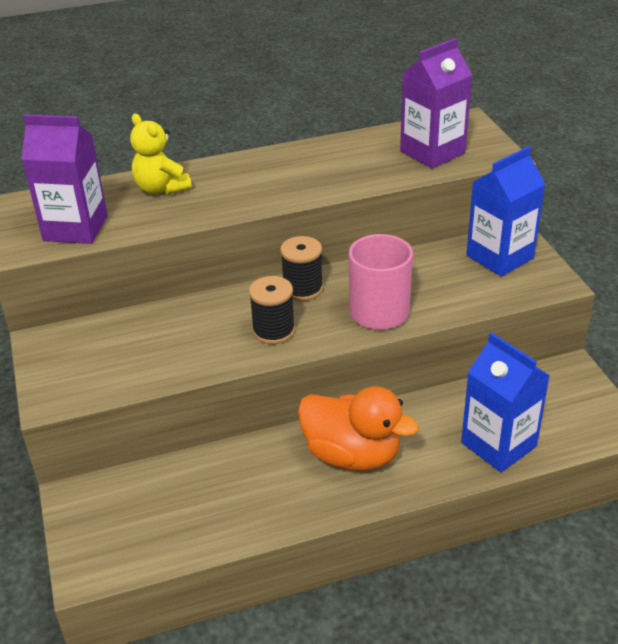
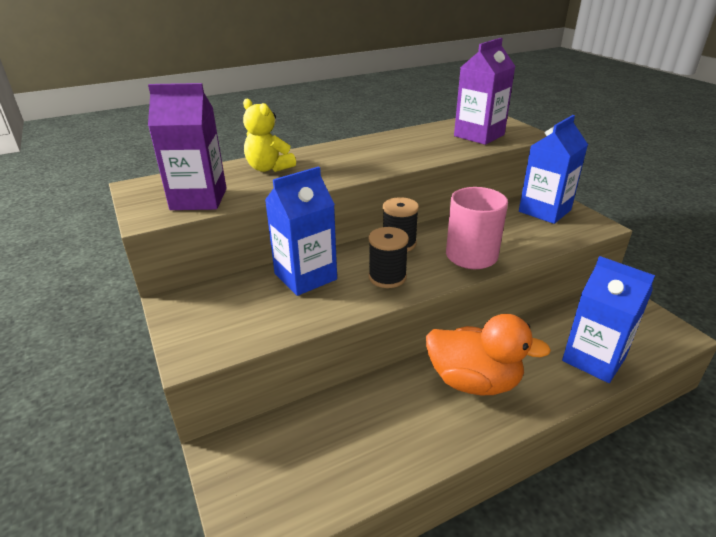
camera: 10 degrees left, 5 degrees down
(185, 322) = (305, 276): none -> blue carton

